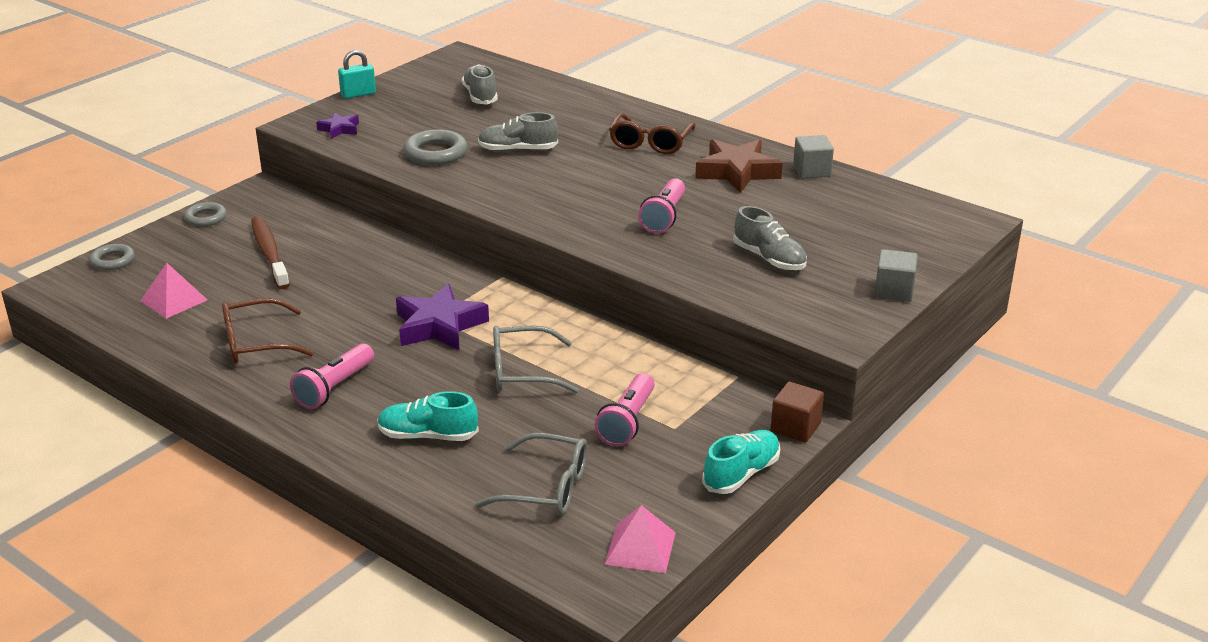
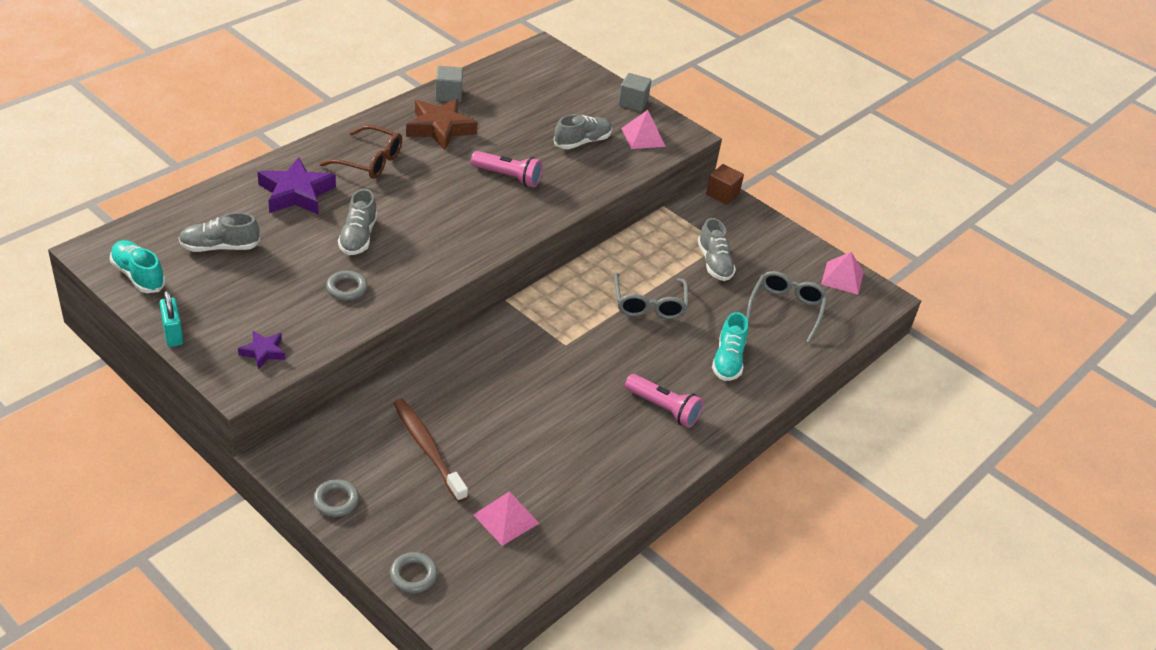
camera: 90 degrees left, 10 degrees up
(256, 343) = (591, 457): brown glasses -> none
(269, 253) = (427, 448): brown toothbrush -> brown toothbrush turned 75 degrees clockwise
(436, 153) = (346, 288): grey ring -> grey ring, size x0.65
(439, 326) = (578, 343): purple star -> purple star (296, 193)
(627, 422) = (714, 263): pink flashlight -> grey shoe
(741, 474) = (770, 225): turquoise shoe -> turquoise shoe (138, 275)
(812, 302) = (643, 137): none -> pink pyramid

